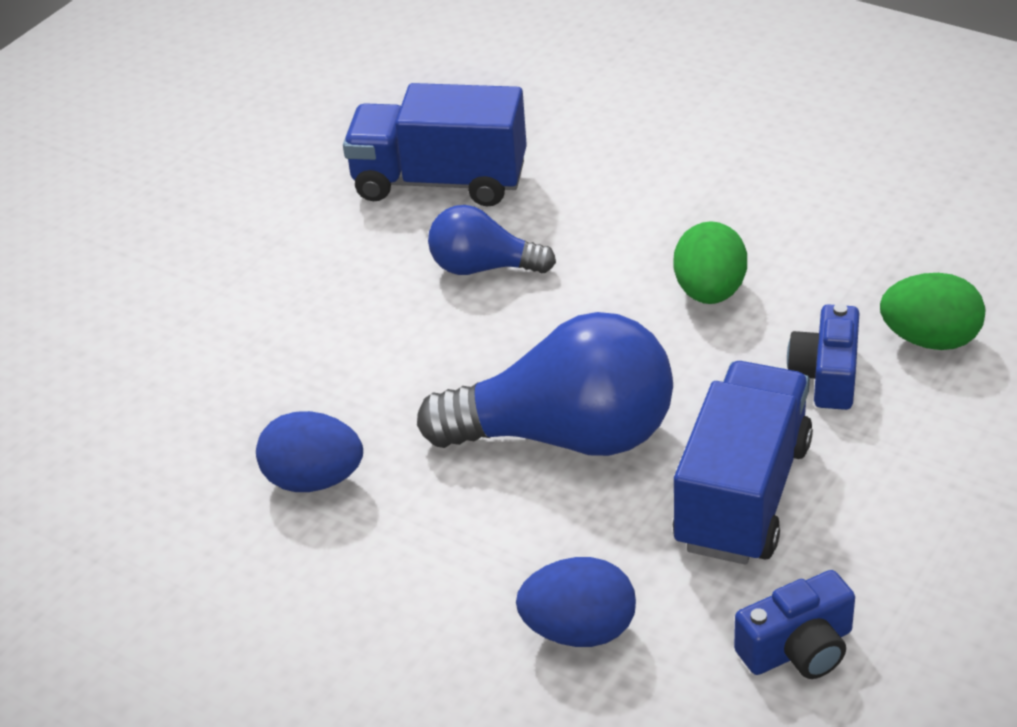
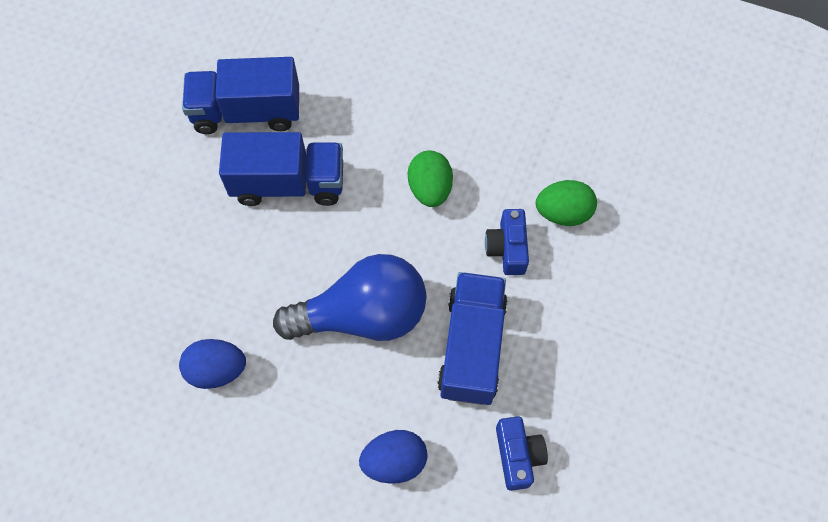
camera: 15 degrees left, 25 degrees up
(483, 267) = (288, 183): blue light bulb -> blue truck
(798, 648) = (518, 455): blue camera -> blue camera turned 60 degrees counterclockwise

